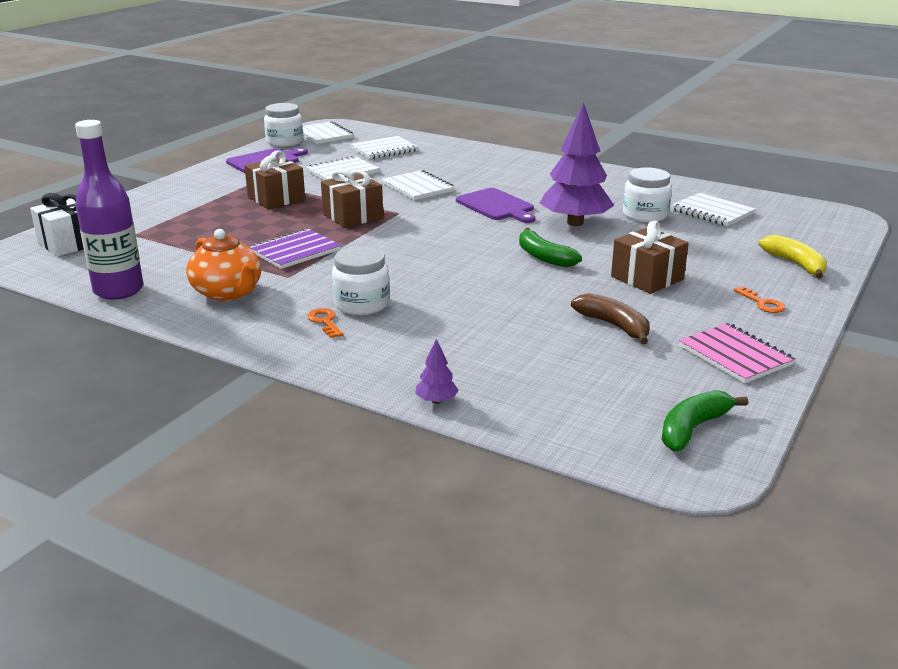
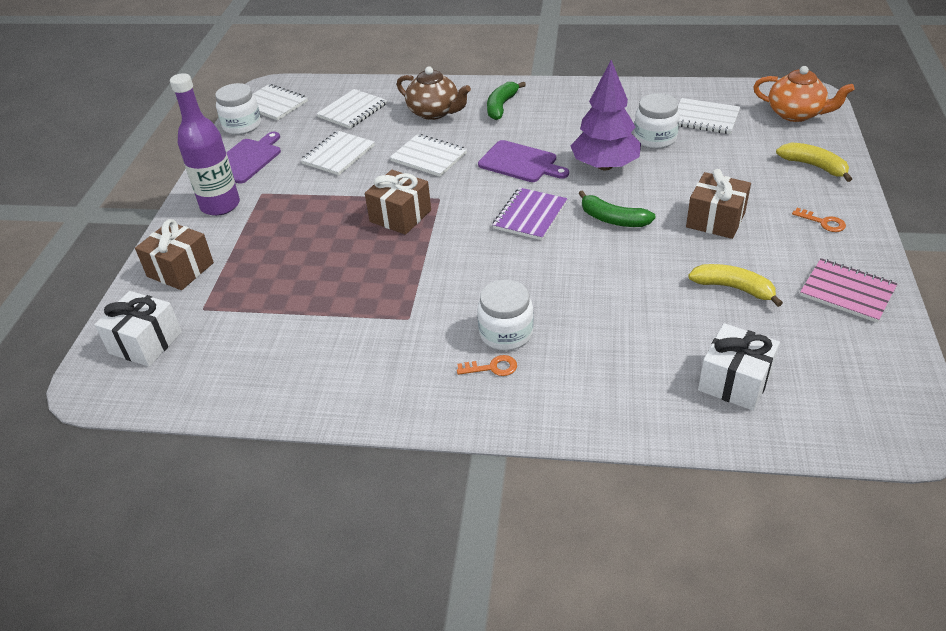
camera: 20 degrees left, 15 degrees up
(118, 290) = (258, 393): purple bottle -> purple bottle (220, 205)
(228, 293) = (370, 360): orange teapot -> orange teapot (796, 114)
(276, 198) = (304, 212): brown gift -> brown gift (180, 270)
(295, 251) = (386, 282): purple notebook -> purple notebook (530, 215)
(325, 322) = (492, 367): orange key -> orange key turned 135 degrees clockwise
(436, 401) = (665, 431): purple tree -> none
(454, 163) = (434, 112): none -> brown teapot
(544, 386) = (735, 381): none -> white gift
(614, 326) = (733, 288): brown banana -> yellow banana
(693, 429) = (877, 388): green banana -> green banana (501, 106)

